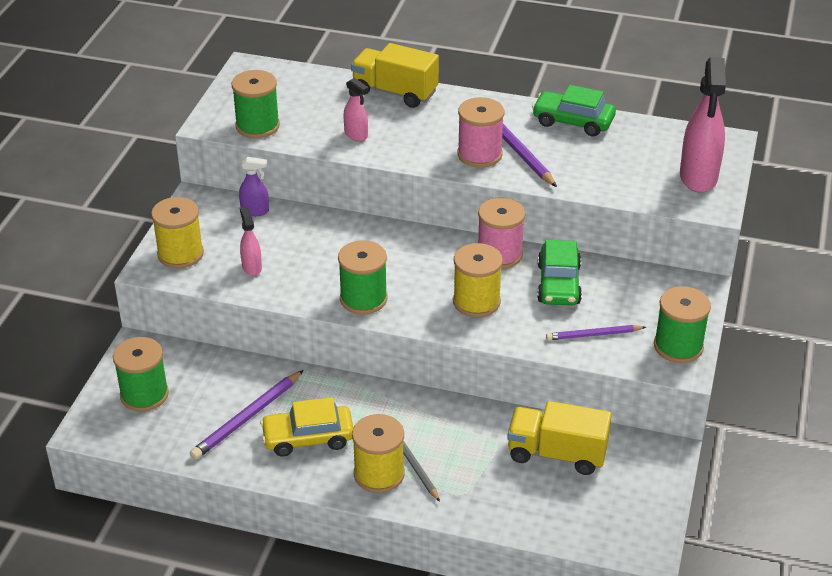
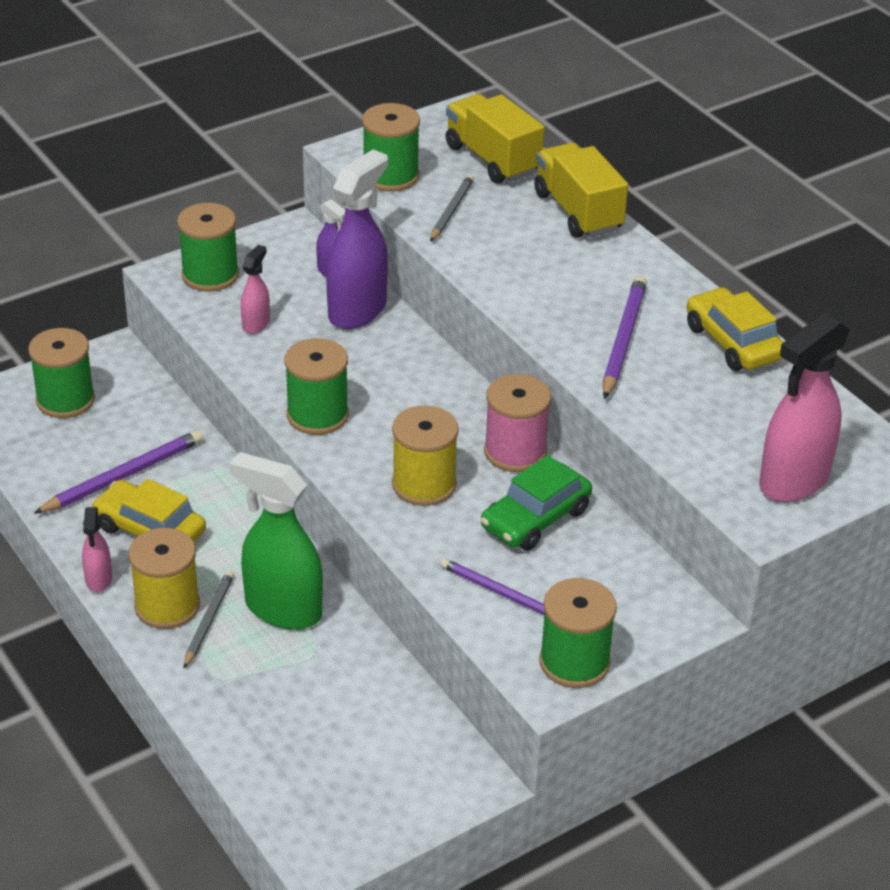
camera: 40 degrees right, 0 degrees up
(180, 254) = (210, 275): yellow spool -> green spool
(247, 417) = (123, 476): purple pencil -> purple pencil turned 150 degrees clockwise
(302, 225) = (358, 310): none -> purple spray bottle
(323, 128) = (451, 211): none -> grey pencil
(356, 135) = (475, 235): pink spray bottle -> pink spray bottle (99, 580)
(447, 432) = (282, 609): none -> green spray bottle
(479, 154) = (575, 322): pink spool -> none
(557, 454) = (360, 703): yellow truck -> yellow truck (492, 159)
(573, 121) = (733, 342): green car -> yellow car

